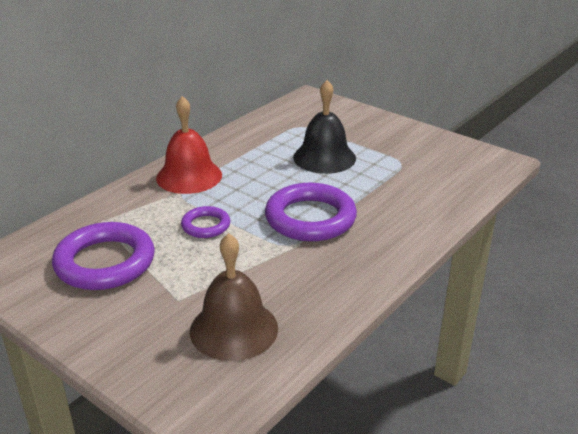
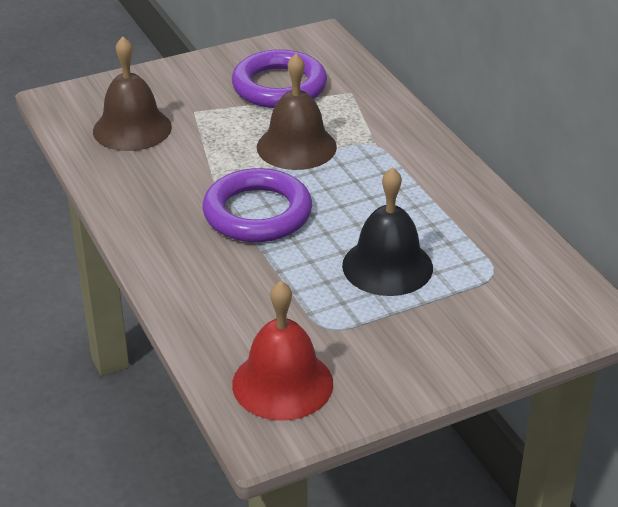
camera: 115 degrees right, 5 degrees up
(189, 176) = (407, 156): red bell -> red bell (282, 383)
(206, 225) = (296, 147): purple ring -> brown bell

